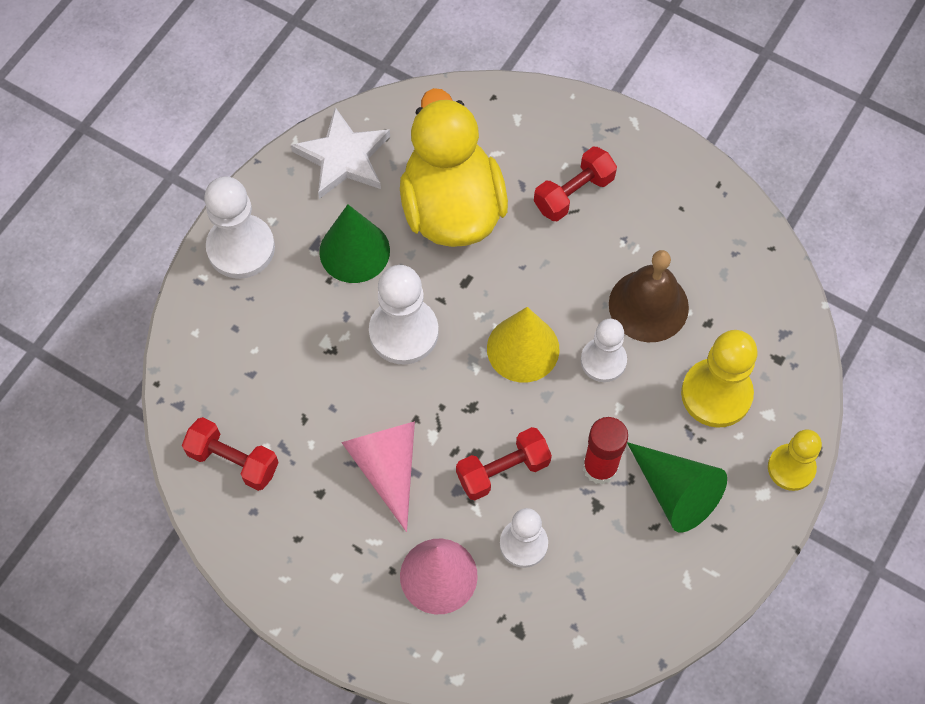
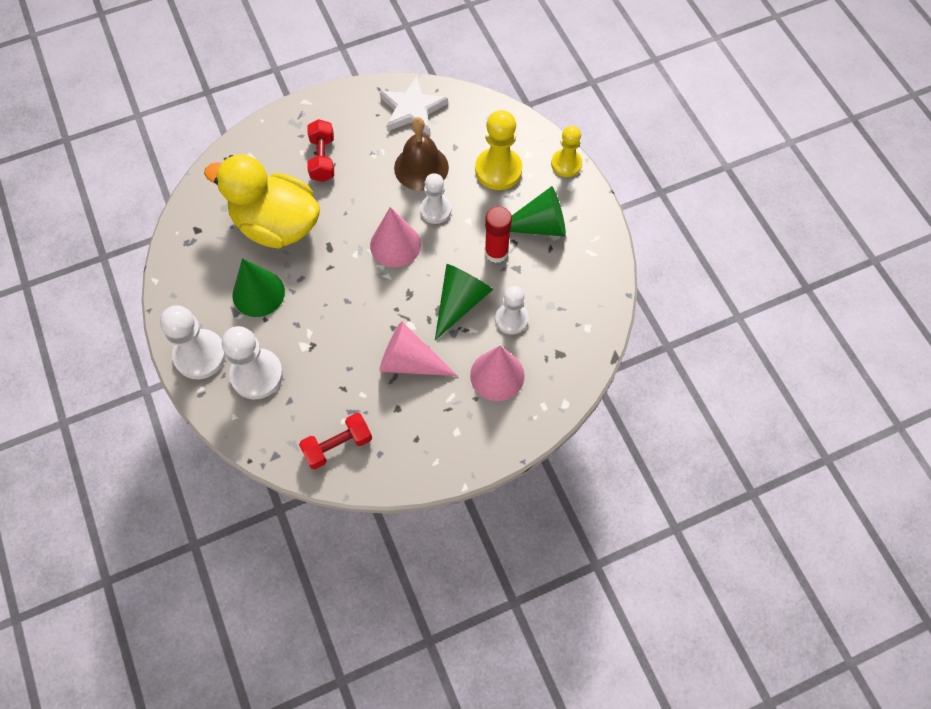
camera: 55 degrees left, 0 degrees up
(343, 157) = (191, 261): white star -> white star (412, 109)
(403, 332) = (333, 299): white pawn -> white pawn (257, 375)
(503, 470) = (460, 302): red dumbbell -> green cone
(523, 348) = (395, 245): yellow cone -> pink cone

